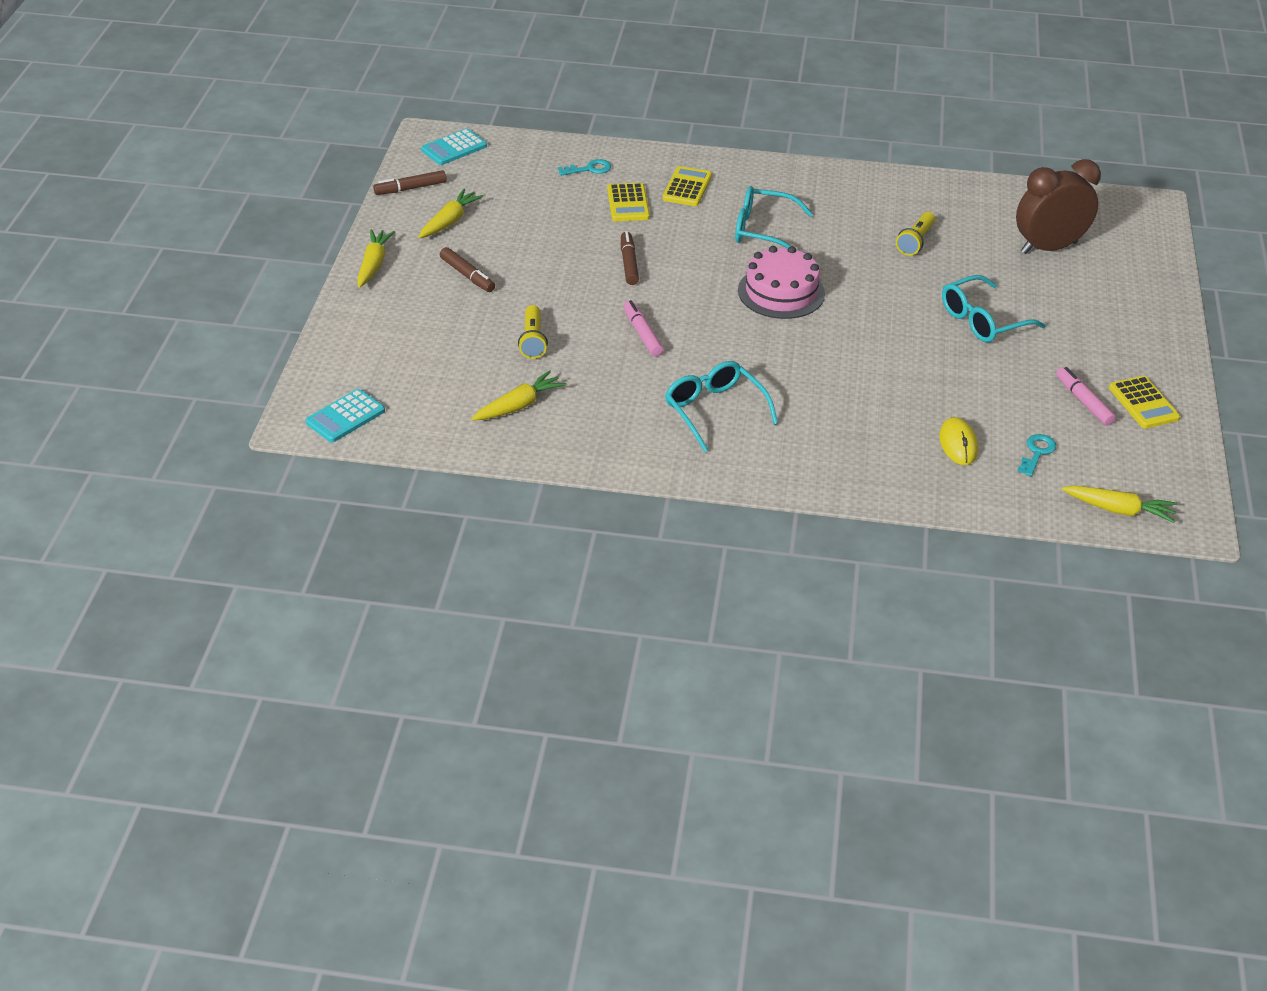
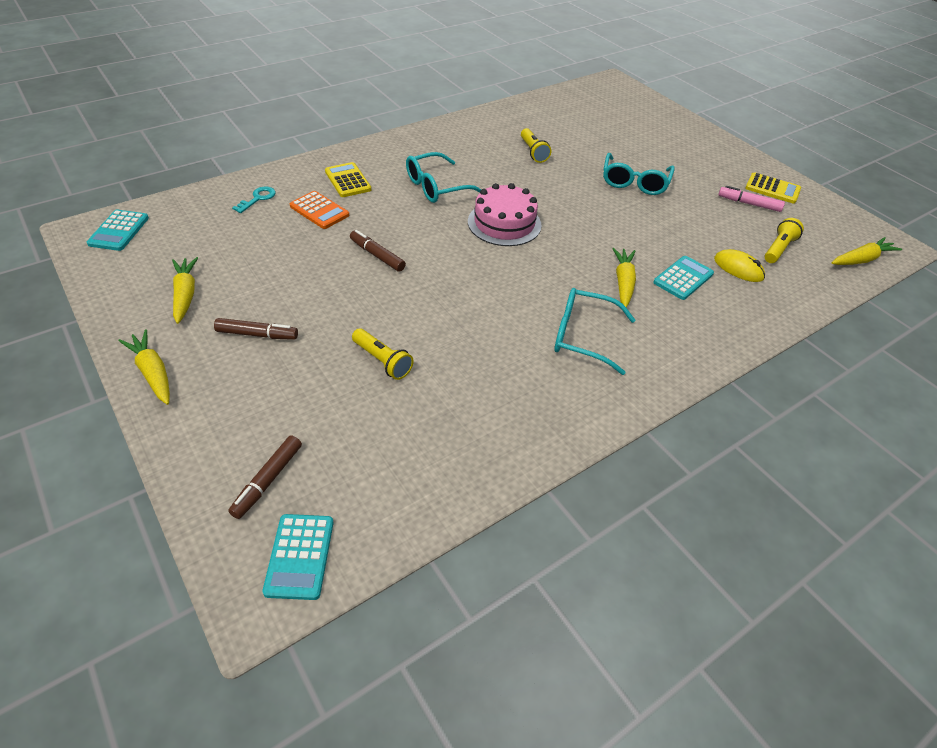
camera: 45 degrees left, 5 degrees up
(410, 188) = (114, 283): brown marker -> brown marker (268, 480)
(519, 405) = (444, 429): yellow carrot -> yellow carrot (623, 282)
(628, 203) = (319, 211): yellow calculator -> orange calculator
(642, 333) = (456, 305): pink marker -> none
(884, 421) = (683, 278): none -> turquoise calculator
(1037, 453) = (778, 249): turquoise key -> yellow flashlight
(1048, 247) = (602, 124): brown clock -> none

